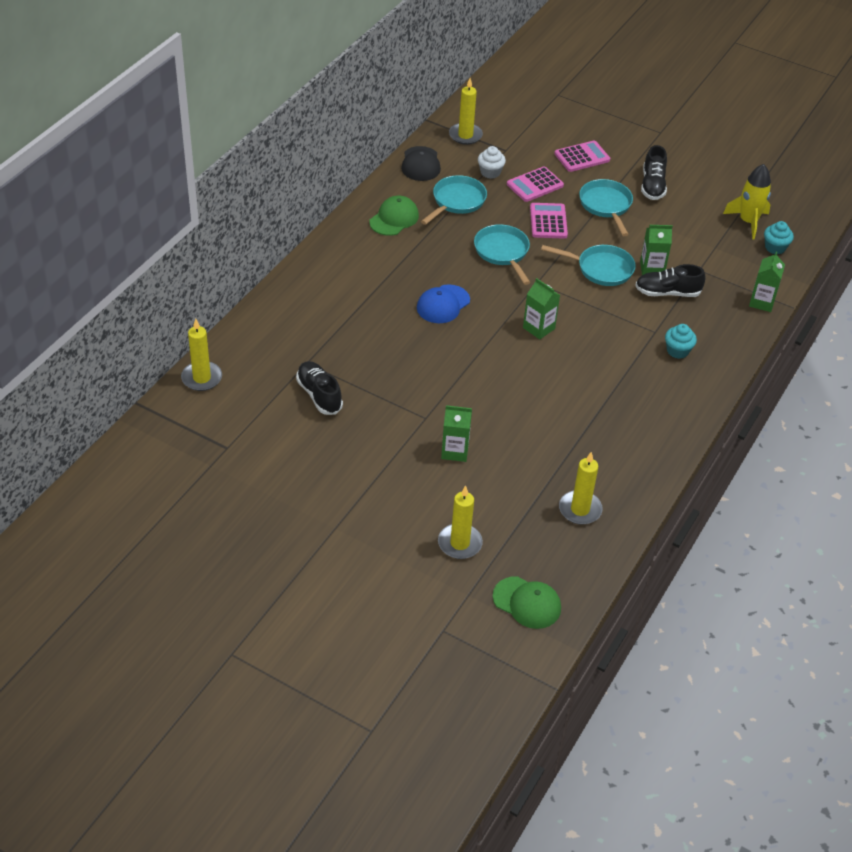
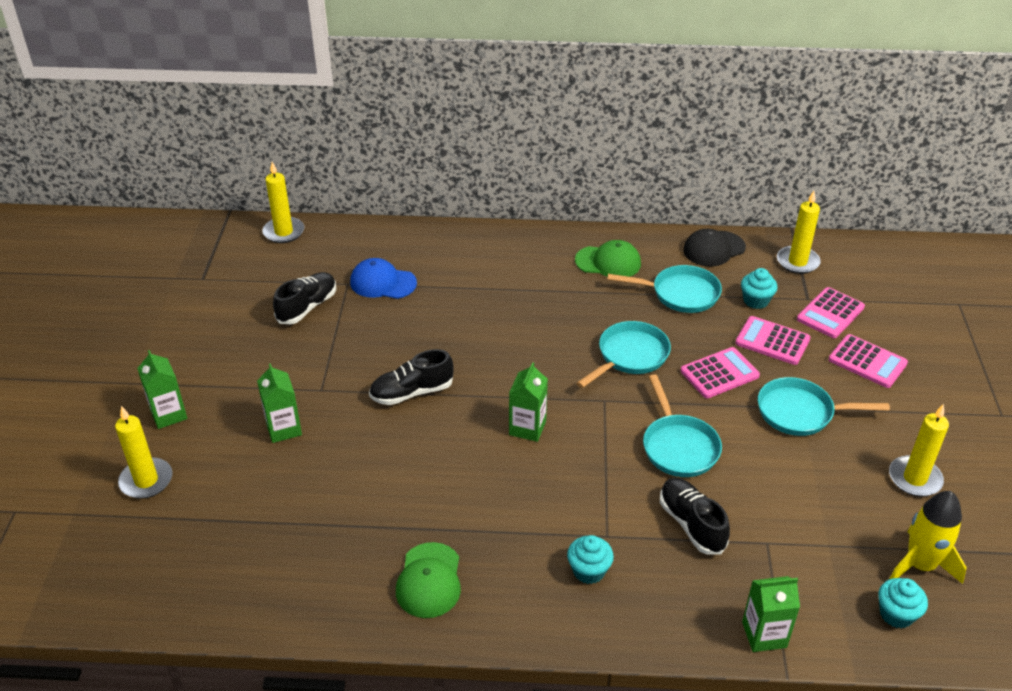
camera: 65 degrees right, 5 degrees down
(443, 304) = (505, 341): blue cap -> blue cap (383, 283)
(490, 172) = (756, 301): white cupcake -> turquoise cupcake
(527, 148) = (830, 313): none -> pink calculator
(527, 603) = (77, 568): green cap -> green cap (429, 580)
(580, 509) = (246, 566): yellow candle -> yellow candle (914, 478)
(606, 206) = (800, 412): turquoise pan -> turquoise pan turned 135 degrees counterclockwise
(652, 185) = (886, 442): black shoe -> black shoe (411, 392)
(652, 269) = (723, 494): green carton -> green carton (168, 414)

